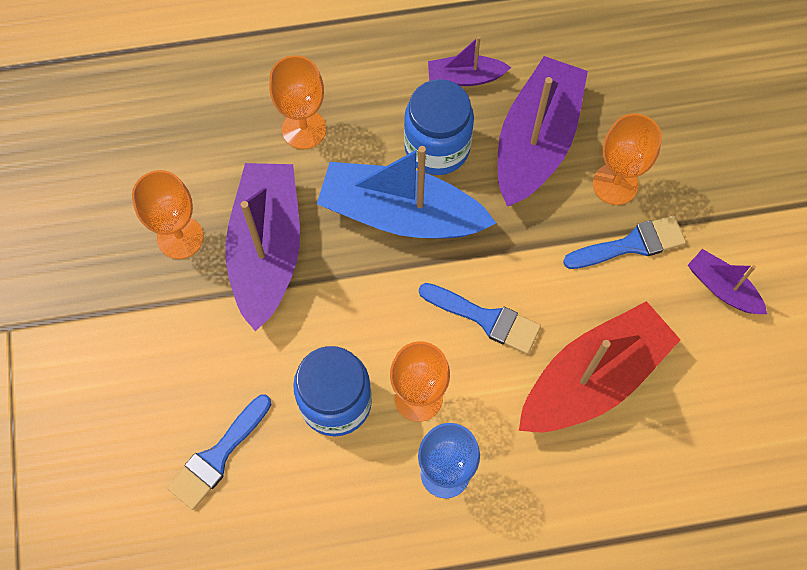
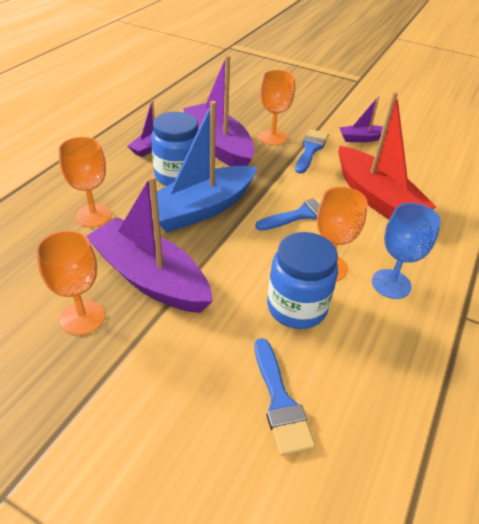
camera: 55 degrees left, 25 degrees down
(593, 378) = (376, 198): red boat -> red boat turned 150 degrees clockwise

